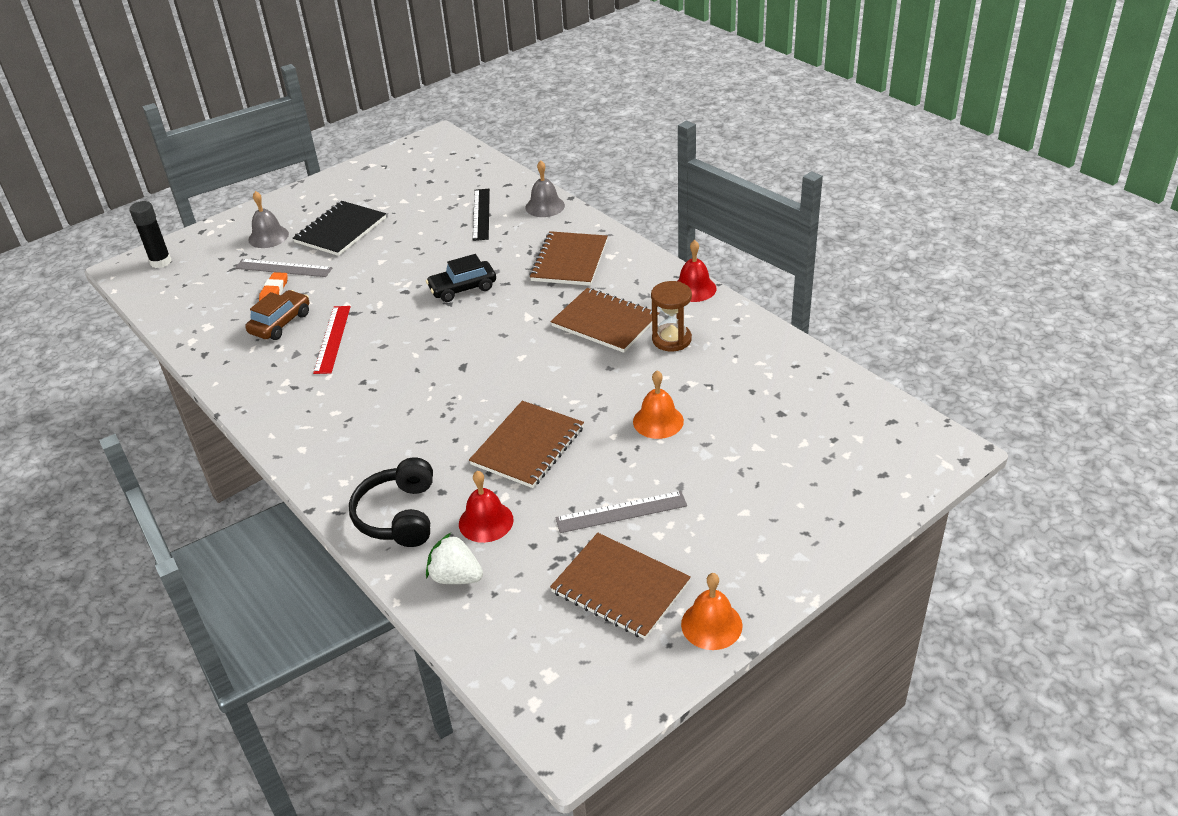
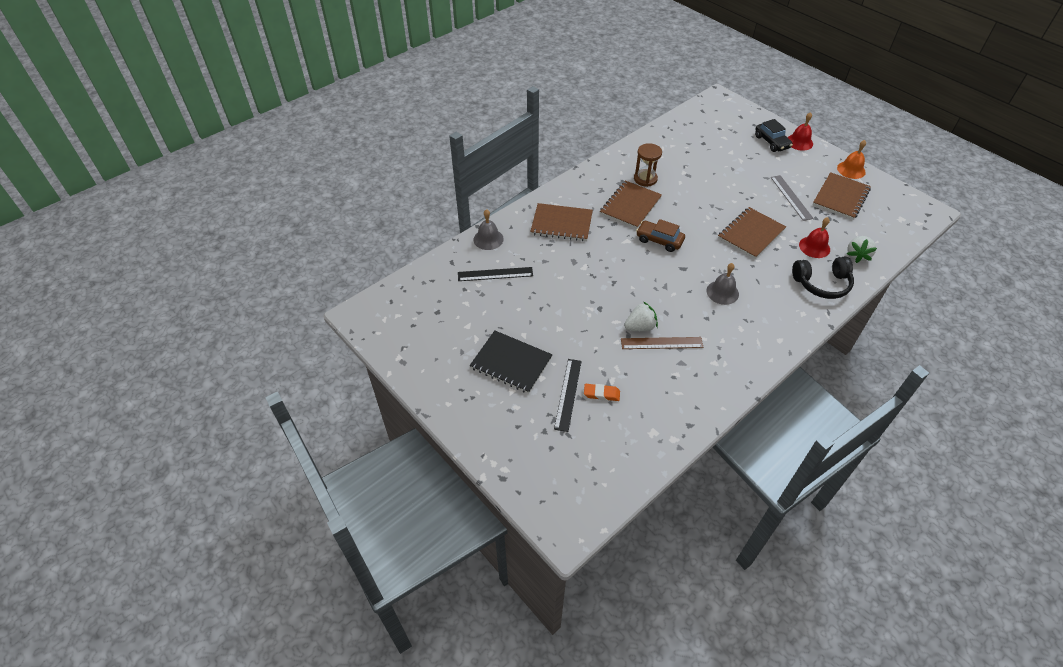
camera: 95 degrees left, 10 degrees up
(161, 262) = (556, 500): black glue stick -> none
(268, 236) = (517, 416): grey bell -> grey bell (722, 292)
(280, 323) = (645, 380): brown car -> brown car (659, 240)
(283, 268) = (568, 394): grey ruler -> black ruler
(332, 339) = (661, 343): red ruler -> brown ruler
(364, 322) = (640, 327): none -> white strawberry
(463, 288) = (595, 276): black car -> black car (771, 142)
(528, 446) = (751, 234): brown notebook -> brown notebook turned 75 degrees counterclockwise
(658, 421) = (718, 184): orange bell -> none
(694, 288) = (593, 169): red bell -> red bell (799, 142)

